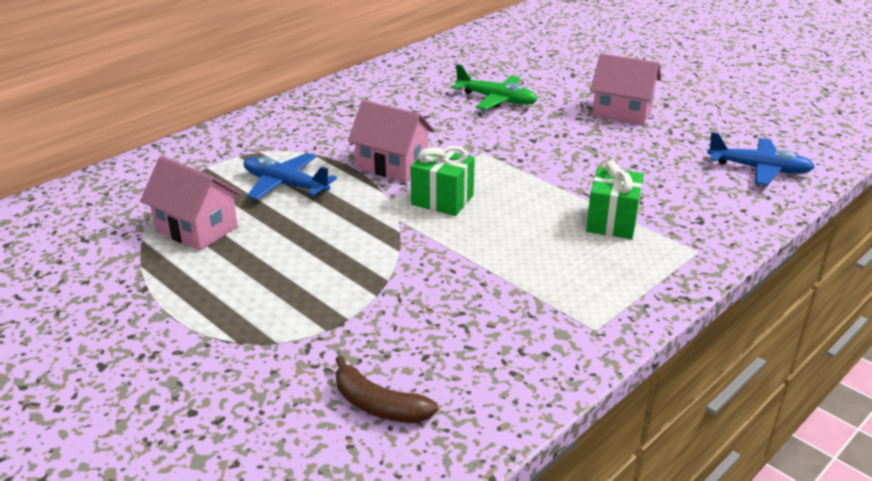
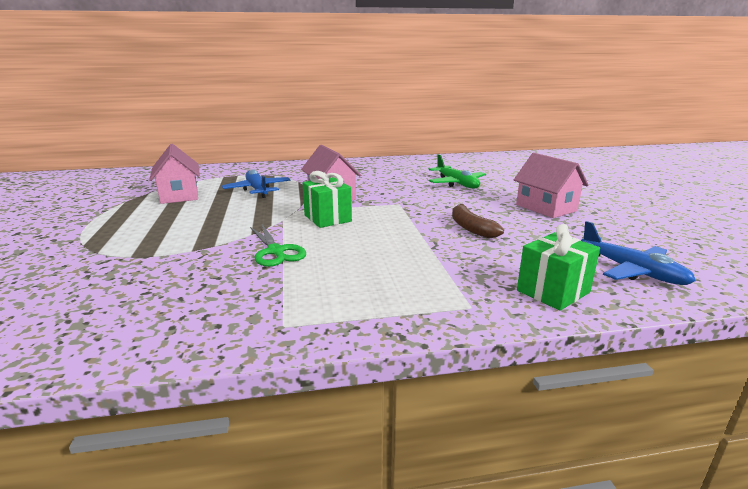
camera: 35 degrees right, 10 degrees down
(378, 405) = (63, 306): brown banana -> brown banana (471, 228)
(463, 262) = (276, 251): none -> green scissors
(612, 222) = (426, 264): green gift -> green gift (553, 291)

